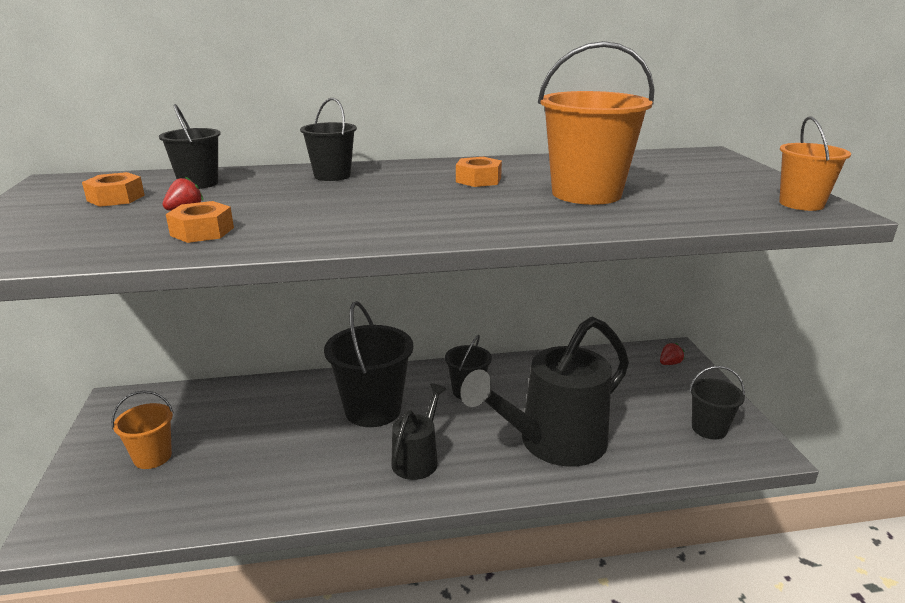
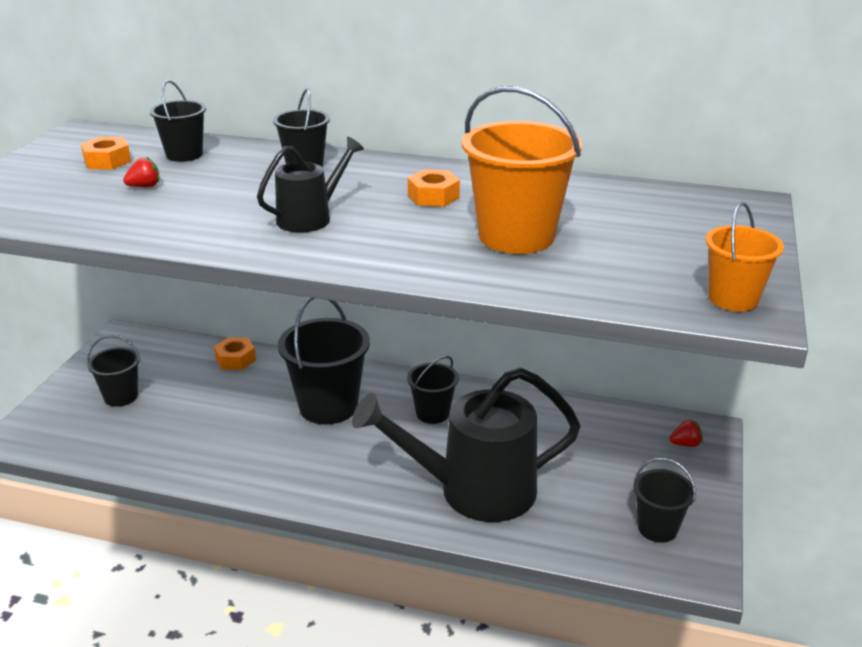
camera: 25 degrees right, 5 degrees up
(152, 457) = (121, 396): orange bucket -> black bucket
(202, 231) = (136, 213): orange nut -> orange nut (235, 359)
(418, 458) = (333, 465): black watering can -> black watering can (311, 218)

